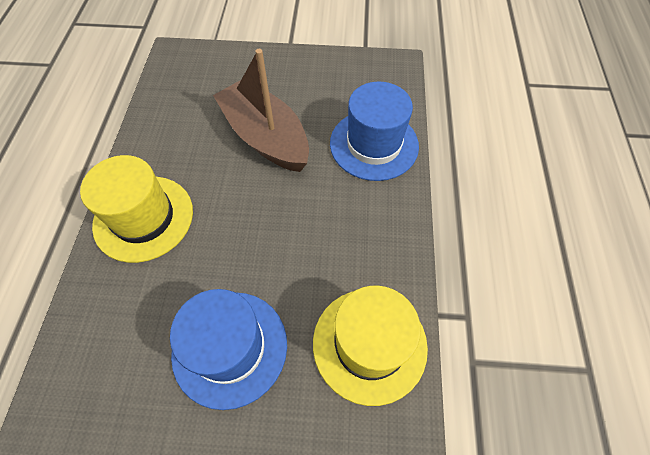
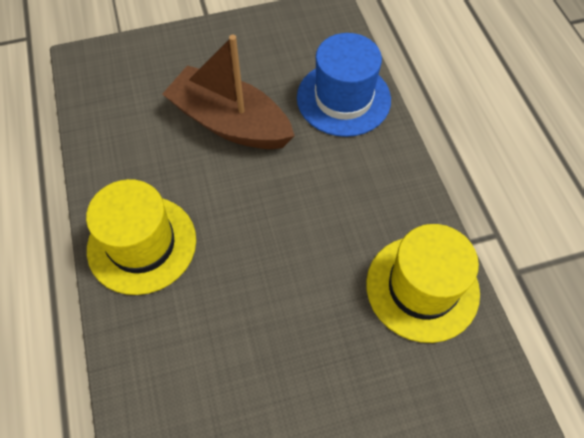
camera: 20 degrees left, 0 degrees up
(230, 348) = (294, 337): blue hat -> none

